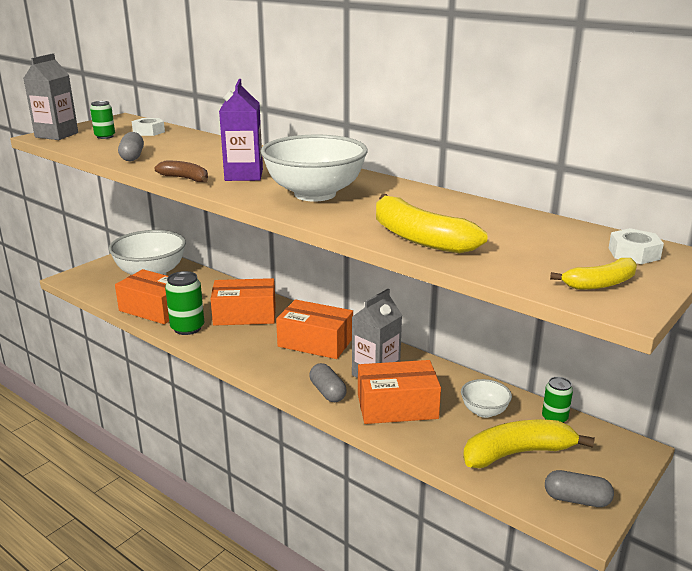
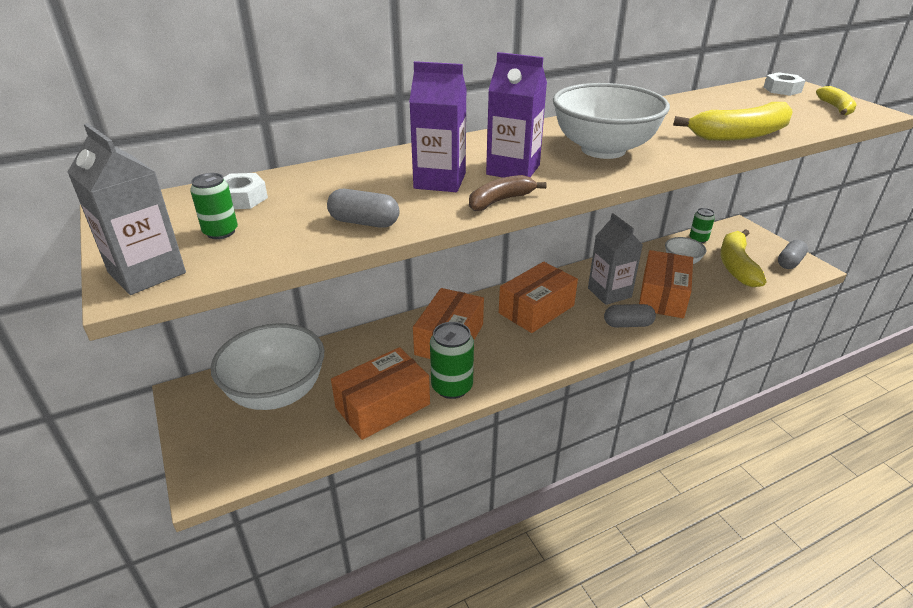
camera: 65 degrees left, 10 degrees up
(207, 162) = (440, 181): none -> purple carton

